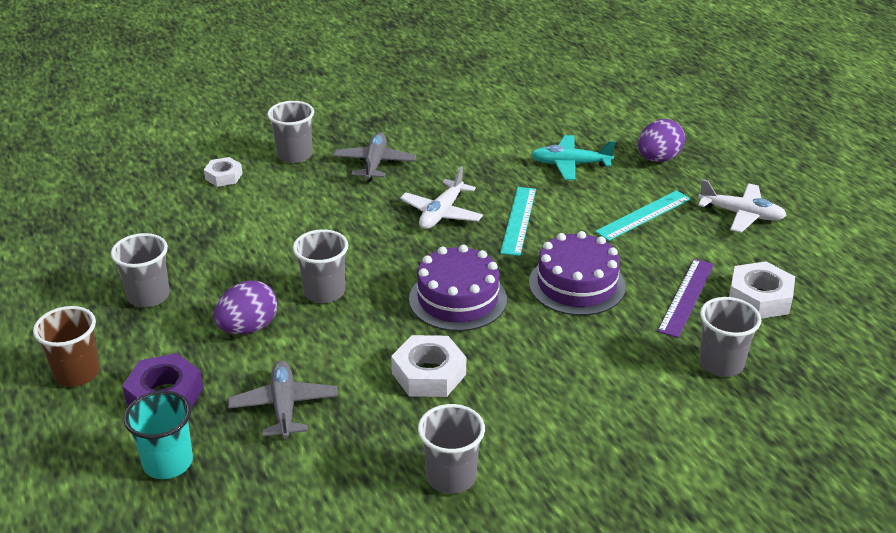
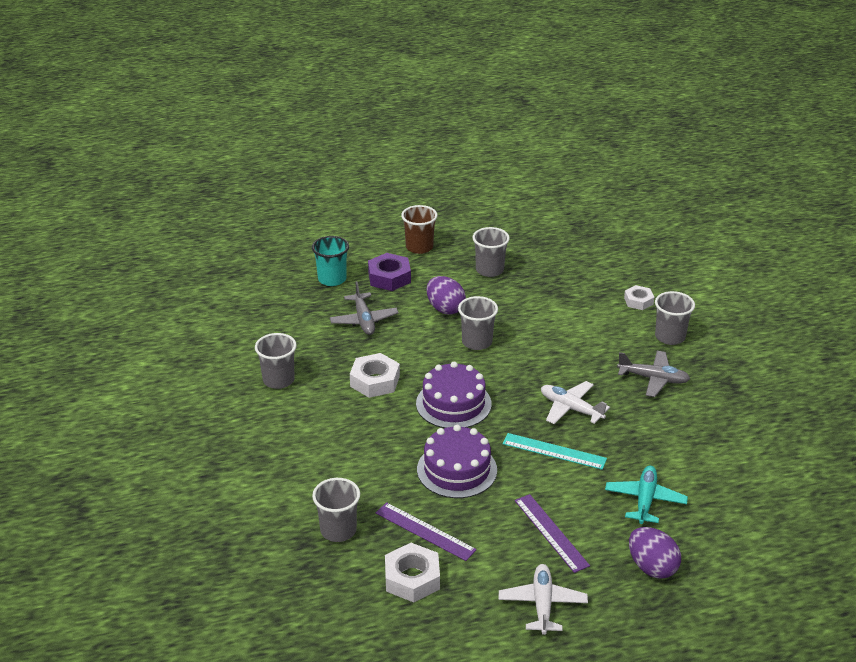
camera: 100 degrees right, 0 degrees up
(284, 406) = (364, 320): grey plane -> grey plane turned 75 degrees clockwise
(643, 215) = (551, 532): turquoise ruler -> purple ruler
(741, 214) = (542, 604): white plane -> white plane turned 150 degrees clockwise

